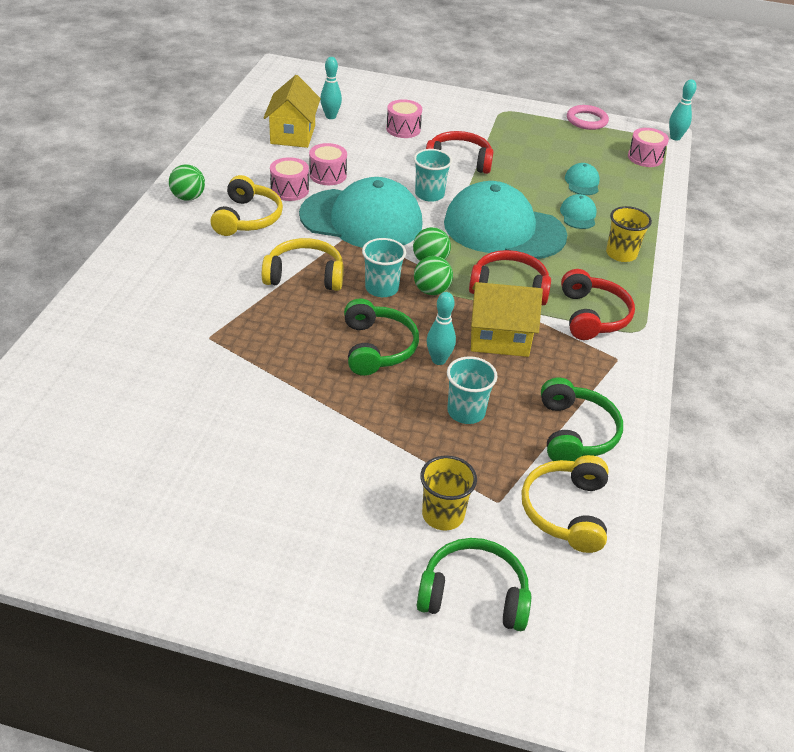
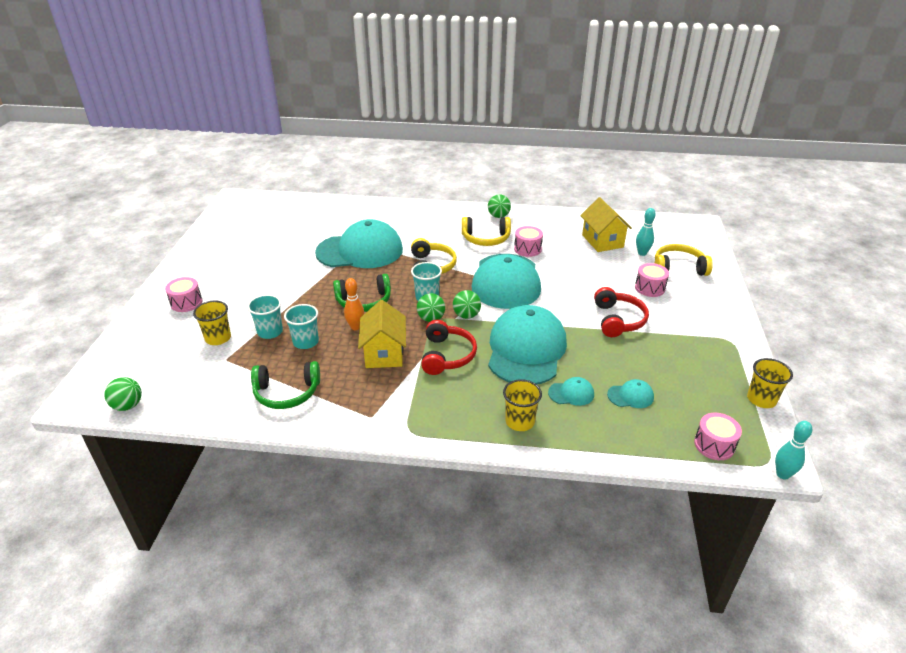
camera: 85 degrees right, 5 degrees down
(231, 342) = (360, 251): none -> turquoise cap
(293, 134) = (602, 241): yellow house -> yellow house turned 75 degrees clockwise
(328, 175) = (556, 261): pink drum -> pink drum (186, 302)
(429, 194) = (557, 308): turquoise cup -> turquoise cup (270, 332)
(438, 360) = (355, 327): turquoise bowling pin -> orange bowling pin
(474, 594) = (158, 353): green headphones -> none
(566, 511) = (215, 389): yellow headphones -> yellow headphones (678, 268)
(586, 120) = (761, 399): pink ring -> yellow cup
(592, 316) = (423, 402): red headphones -> none
(603, 618) = (128, 405): none -> green ball

